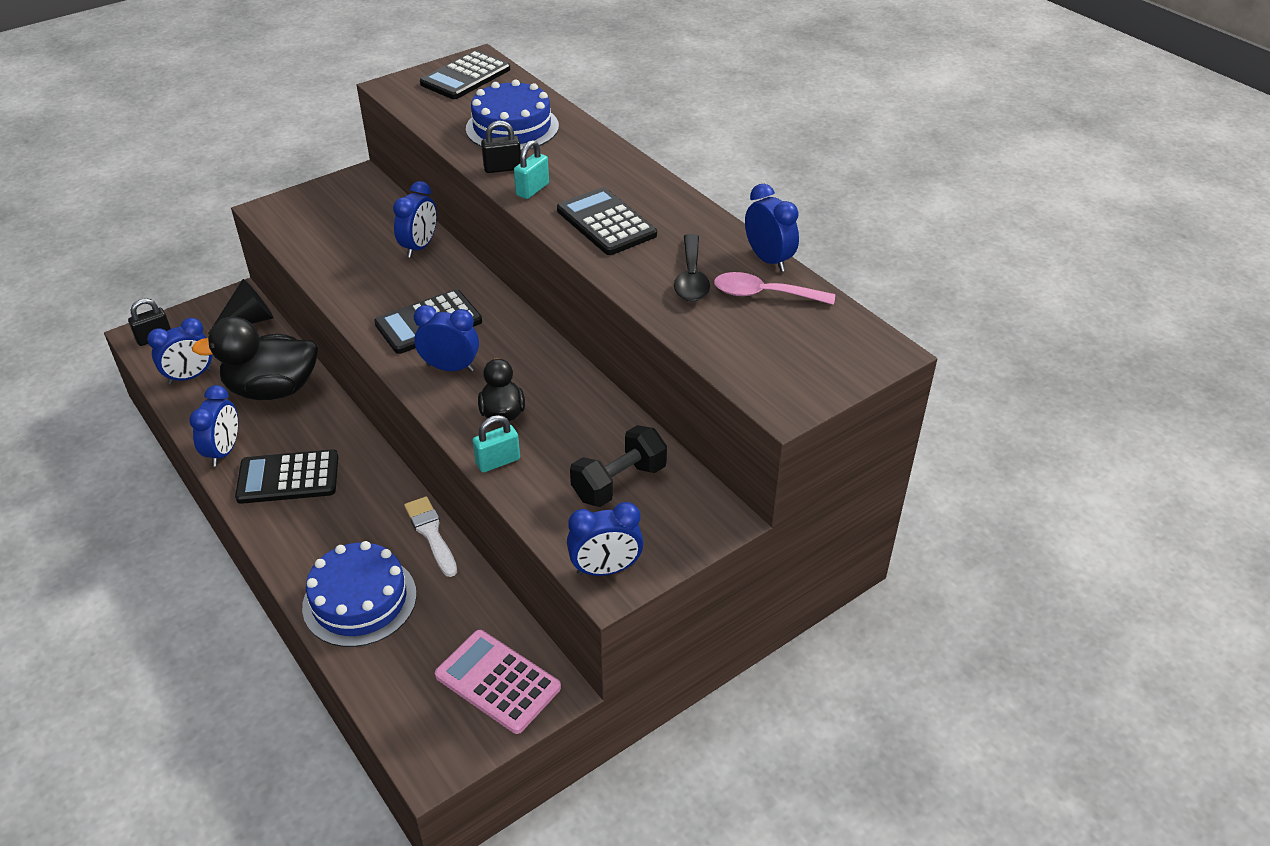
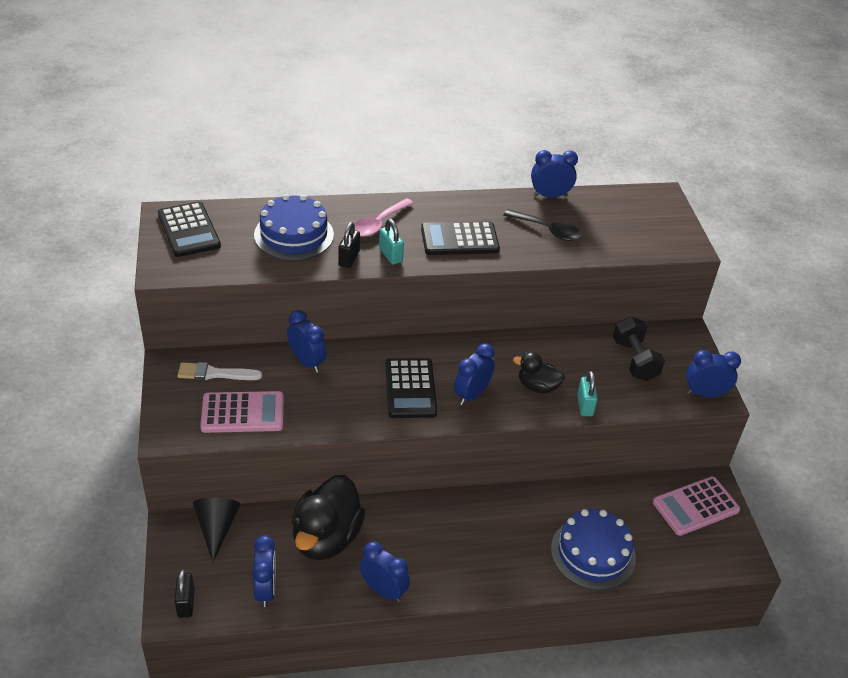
camera: 65 degrees left, 0 degrees up
(288, 478) = (442, 558): black calculator -> none
(321, 237) = (243, 413): none -> pink calculator
(431, 533) = (550, 495): white brush -> white brush (215, 373)
(605, 569) = (705, 394): blue clock -> blue clock turned 105 degrees counterclockwise
(764, 294) = (584, 211): pink spoon -> pink spoon (379, 224)

